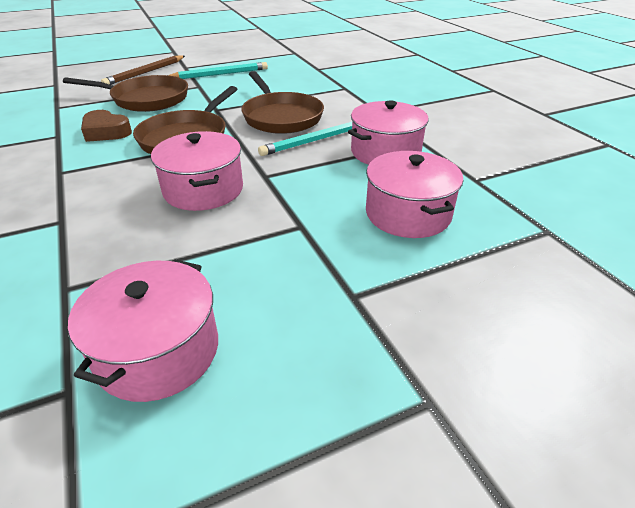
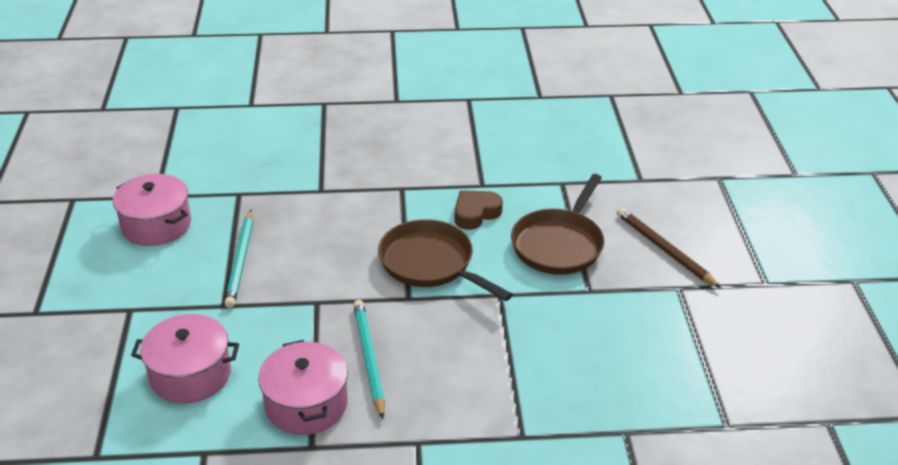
camera: 110 degrees right, 0 degrees up
(203, 190) = (317, 262): pink pot -> none
(220, 74) = (634, 317): turquoise pencil -> turquoise pencil (241, 261)
(281, 117) = (449, 344): brown pan -> none

